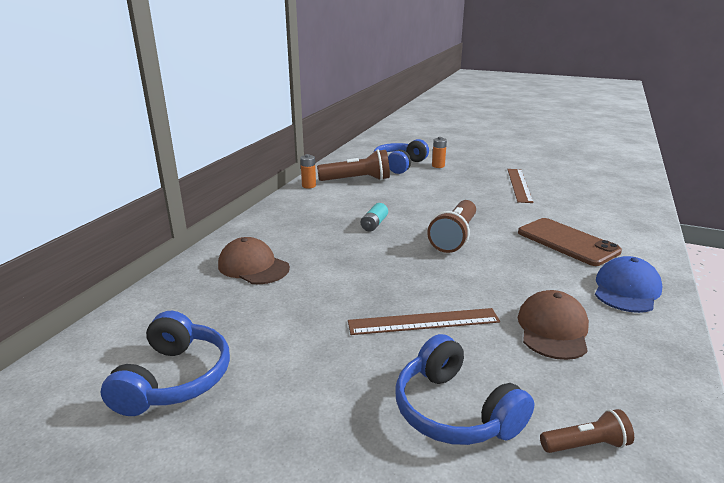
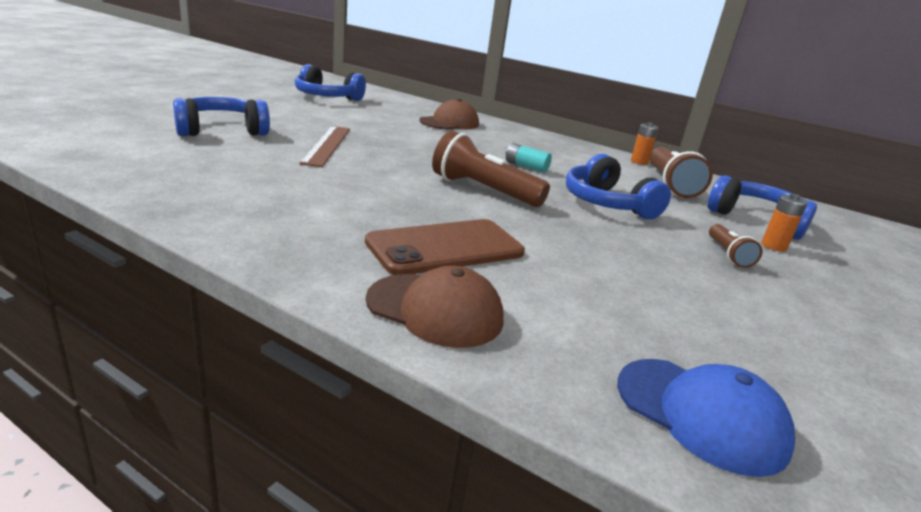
camera: 95 degrees right, 0 degrees up
(425, 199) = (607, 203): none -> blue headphones
(519, 185) = (703, 290): brown ruler -> none
(552, 329) = (267, 177): brown cap -> brown cap (435, 310)
(585, 445) = (141, 147): brown flashlight -> brown flashlight (728, 254)
(626, 290) = (294, 235): blue cap -> blue cap (701, 414)

